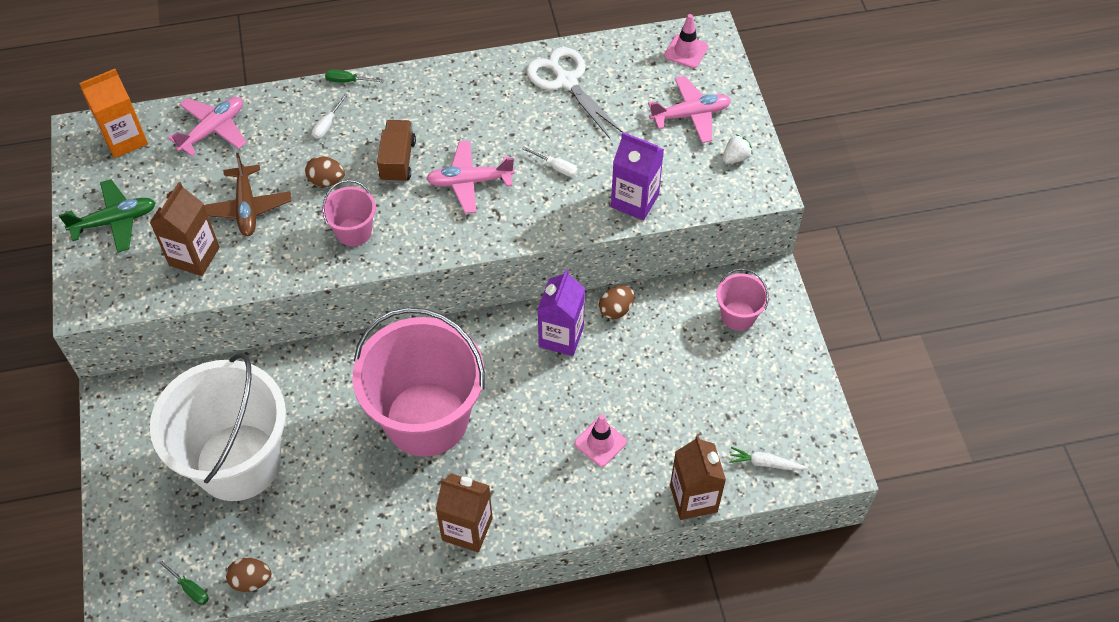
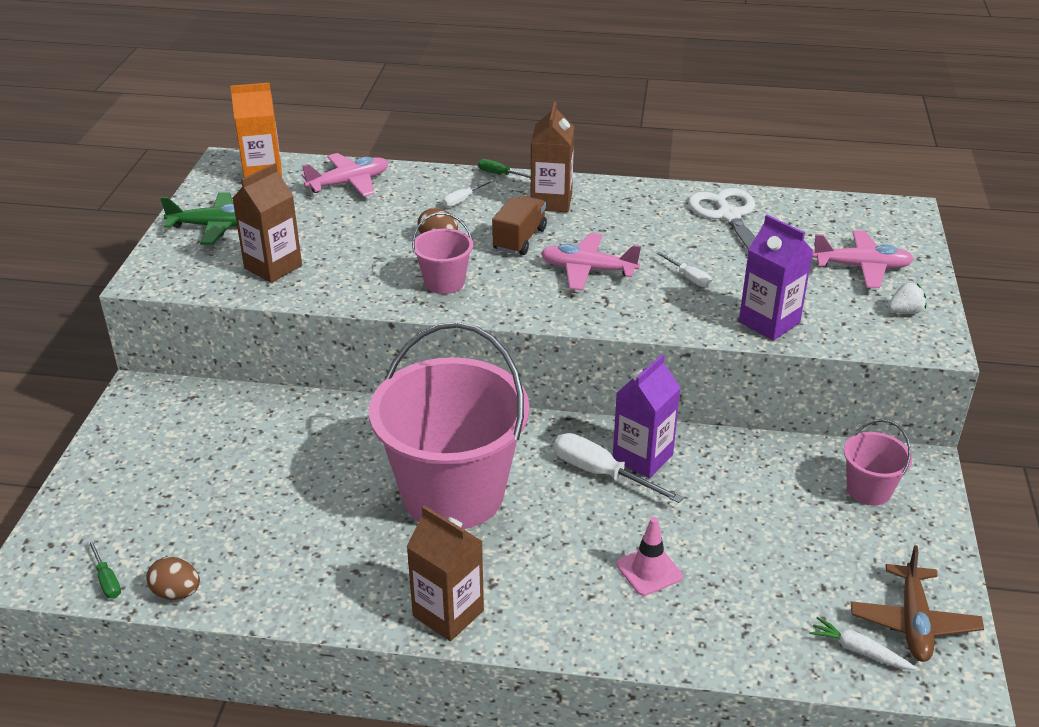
camera: 20 degrees right, 20 degrees down
(238, 462) = (228, 479): white bucket -> none
(246, 207) = (347, 242): brown plane -> brown plane (913, 622)
(534, 362) = (601, 473): none -> white screwdriver
(616, 310) = (718, 448): brown egg -> none
(686, 51) = (874, 218): pink traffic cone -> none
(693, 498) = (748, 662): brown carton -> brown carton (551, 201)

